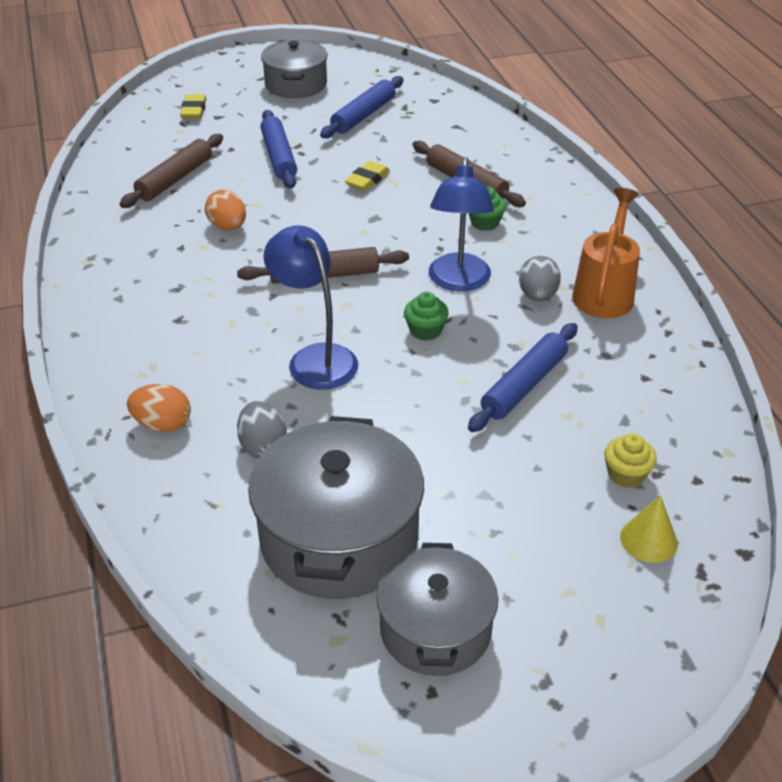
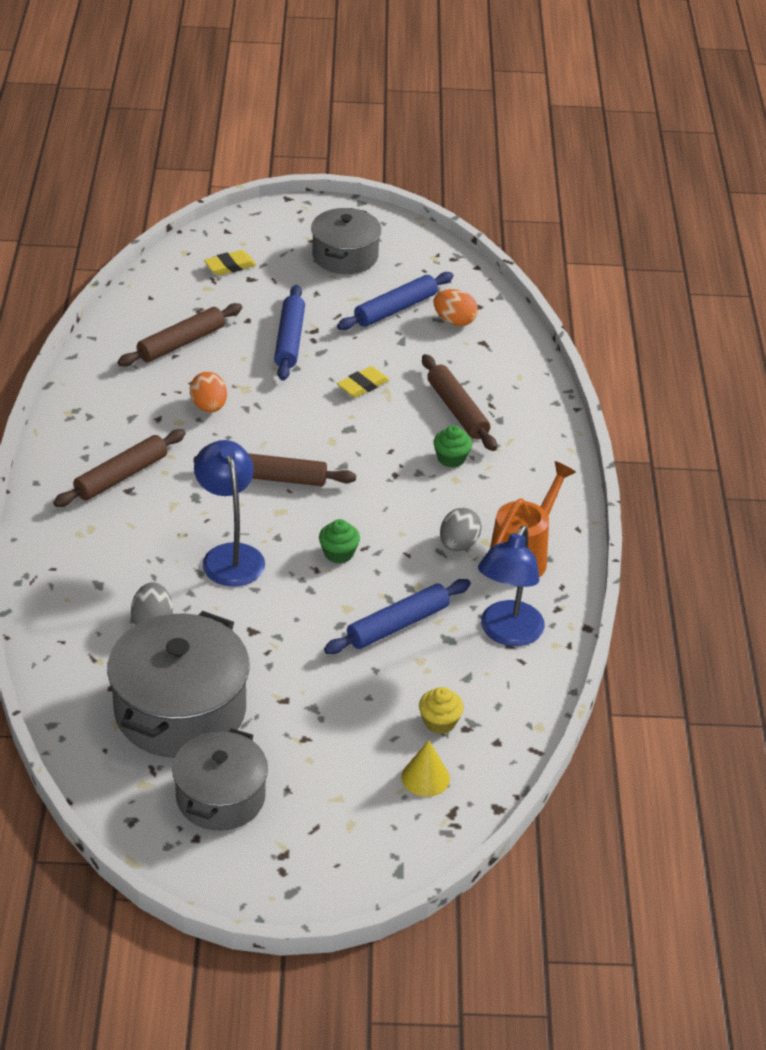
camera: 15 degrees right, 0 degrees up
(162, 424) = (79, 583): orange egg -> orange egg (454, 321)
(165, 308) = (121, 476): none -> brown rolling pin
(194, 110) = (230, 266): yellow eraser -> yellow eraser turned 45 degrees clockwise
(458, 282) = (393, 513): blue lamp -> blue lamp (507, 633)

